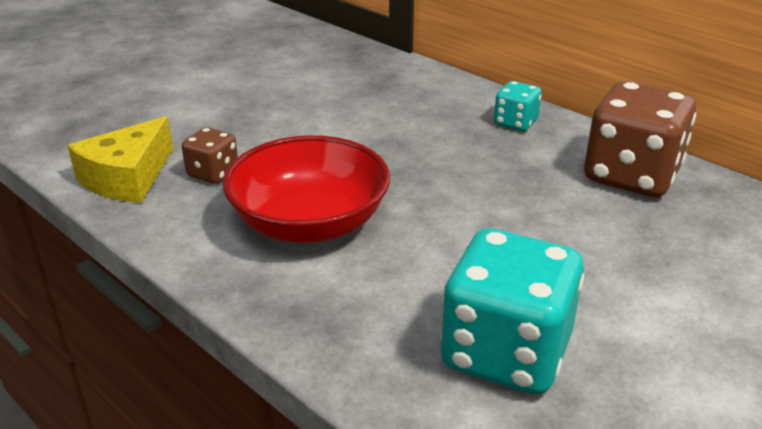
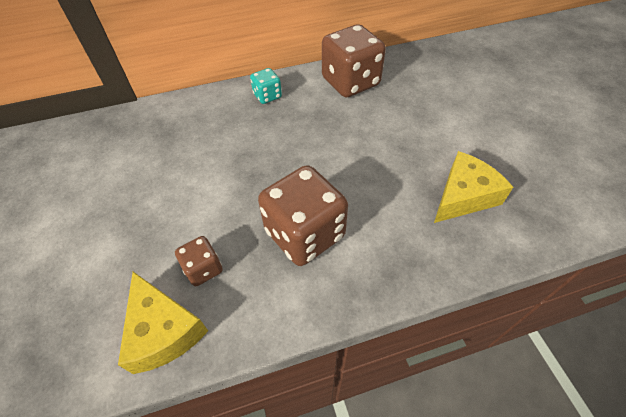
camera: 60 degrees left, 20 degrees up
(309, 223) = (304, 234): red bowl -> brown dice
(506, 353) = (464, 196): turquoise dice -> yellow cheese

